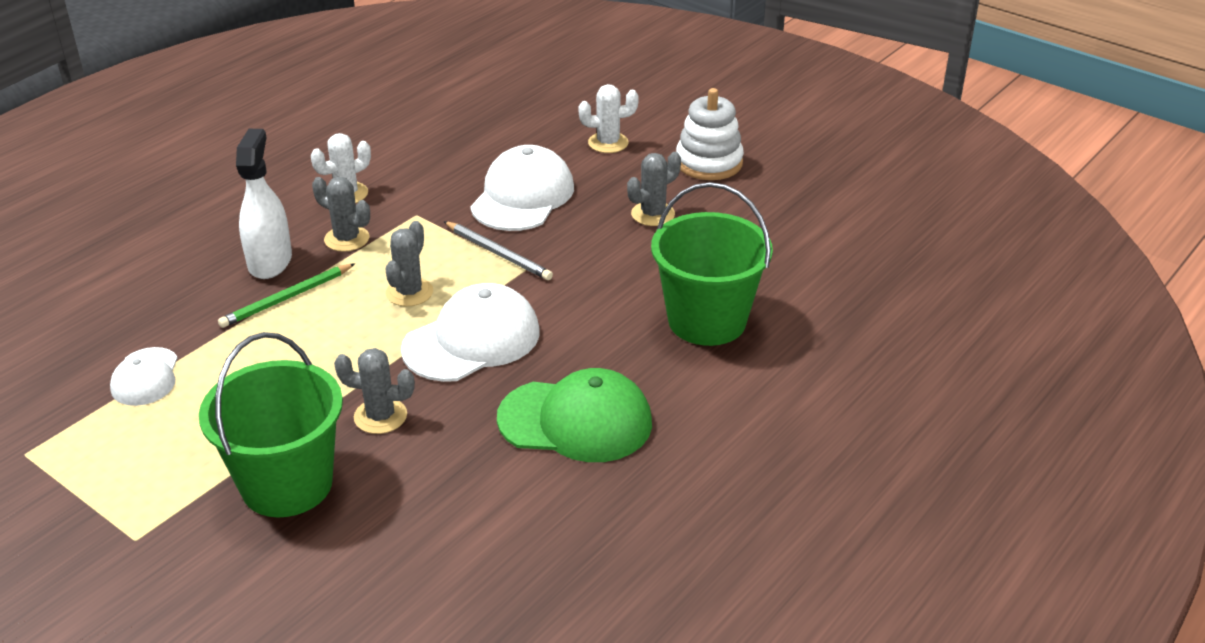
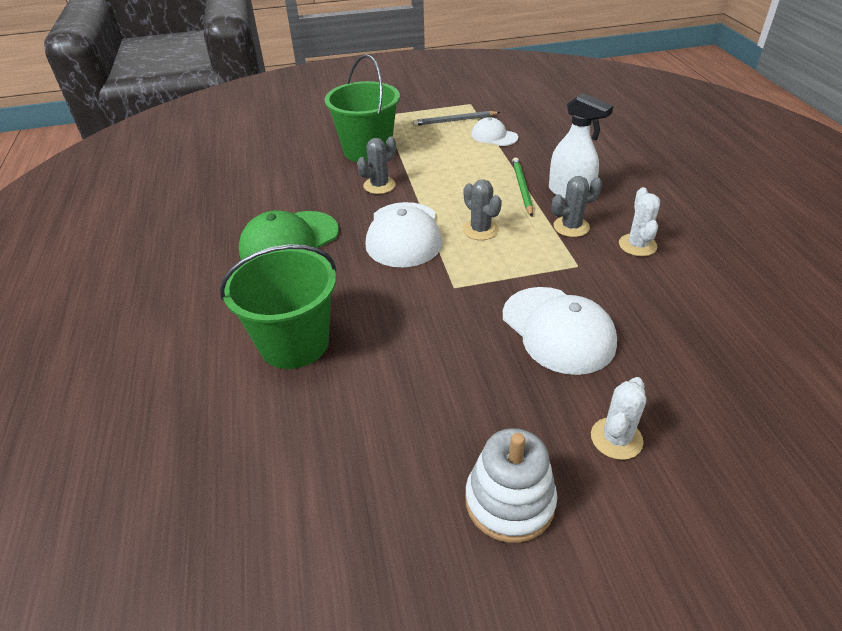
camera: 130 degrees right, 5 degrees up
(498, 253) = (487, 283): grey pencil -> grey pencil (454, 121)
(653, 214) = (456, 395): grey cactus -> none

